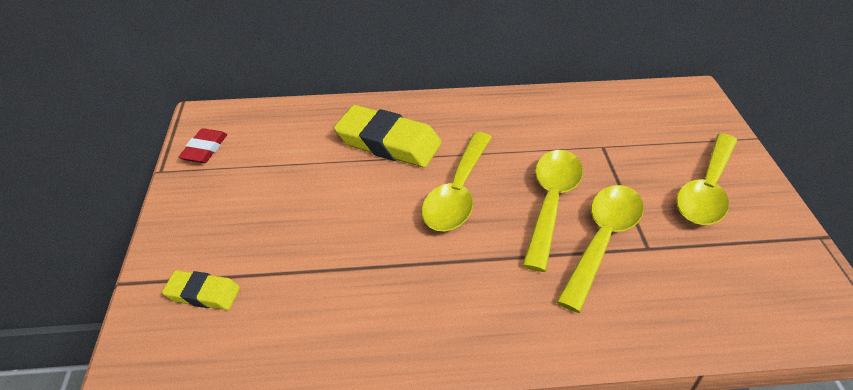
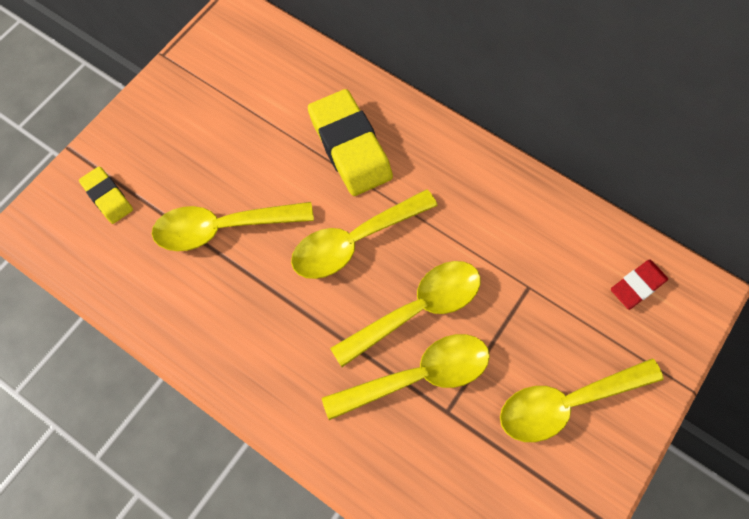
camera: 40 degrees right, 25 degrees up
(204, 149) = (208, 53): red eraser -> red eraser (637, 286)
(340, 248) = (223, 228): none -> yellow spoon

